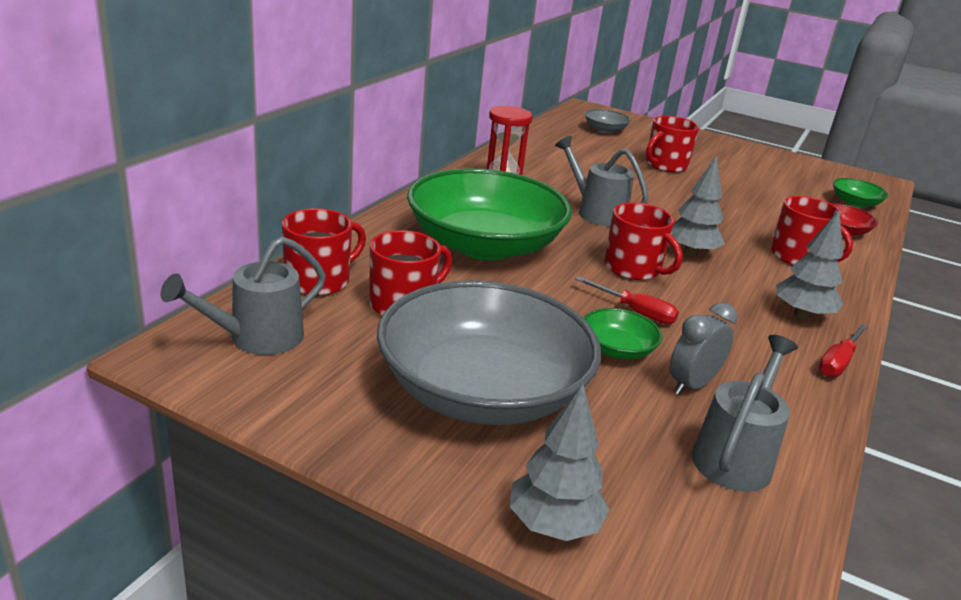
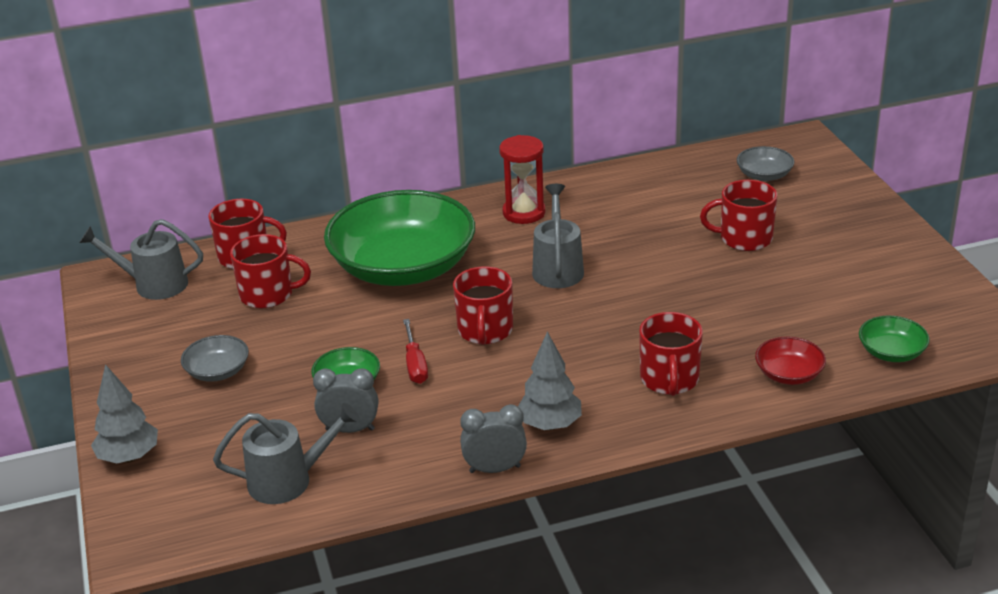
camera: 50 degrees right, 5 degrees up
(482, 391) = (217, 371): grey bowl -> grey bowl, size x0.41
(690, 253) = (567, 336): grey tree -> none
(838, 362) = (495, 469): red screwdriver -> grey clock

